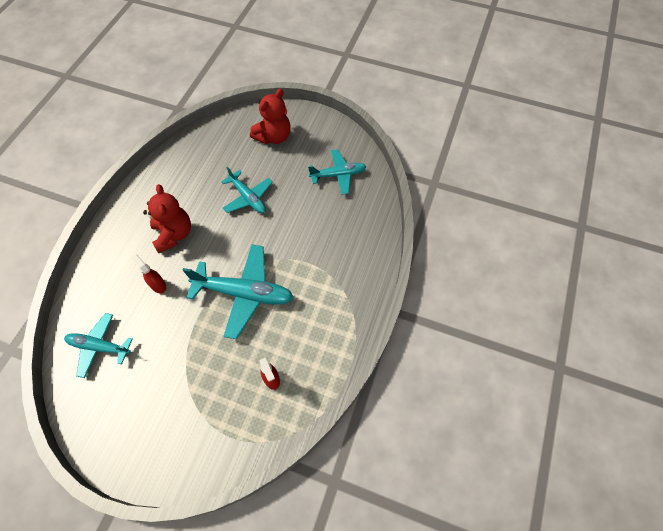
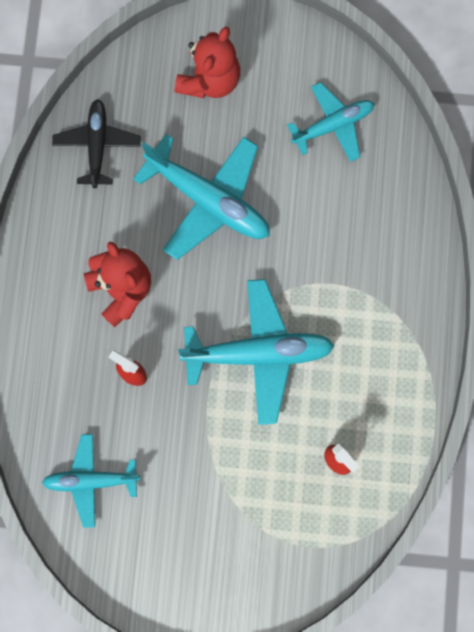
camera: 15 degrees left, 15 degrees up
(195, 154) = (97, 145): none -> black plane
(248, 197) = (209, 200): turquoise plane -> turquoise plane, size x1.60

